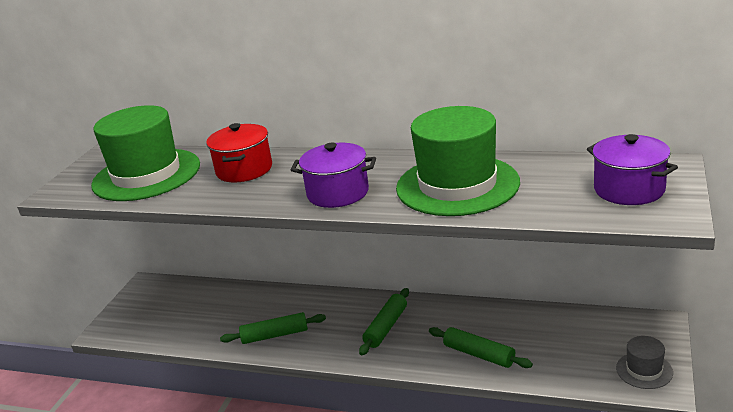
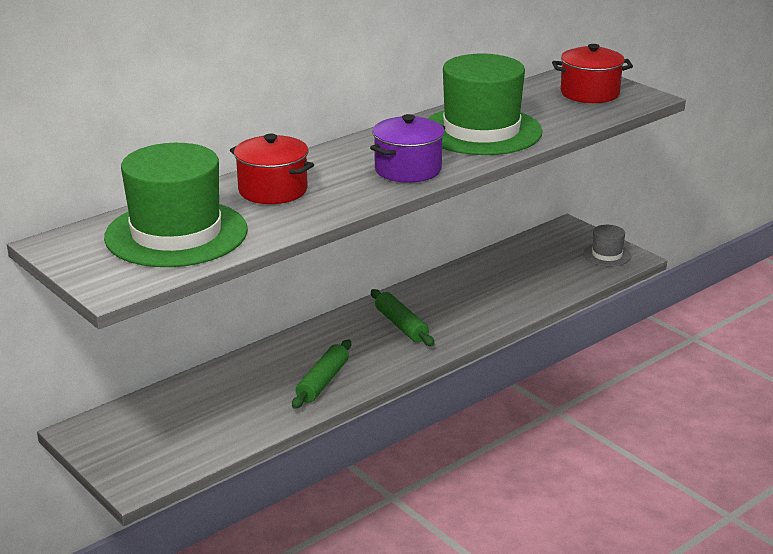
camera: 60 degrees left, 0 degrees up
(479, 354) = (501, 302): green rolling pin -> none
(629, 189) = (590, 93): purple pot -> red pot

